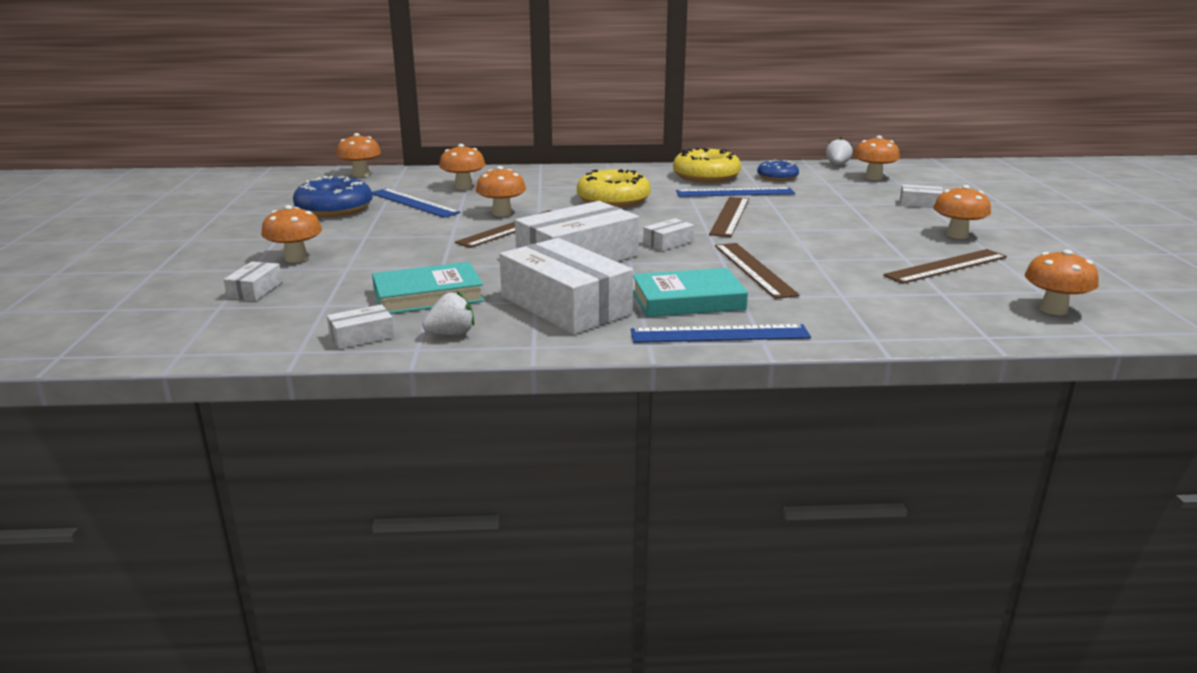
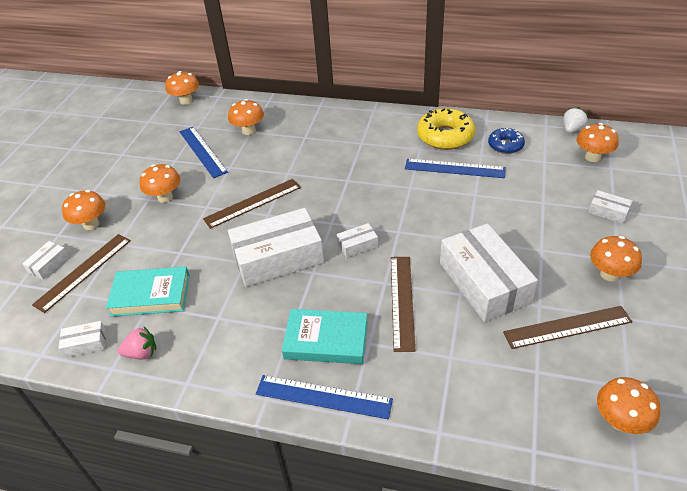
camera: 20 degrees right, 20 degrees up
(334, 209) = (146, 153): blue donut -> none
(451, 334) = (141, 353): white strawberry -> pink strawberry
(502, 213) = (257, 177): orange mushroom -> orange mushroom (165, 197)
(565, 305) = (235, 329): white box -> white box (484, 282)
(613, 200) = (350, 168): yellow donut -> none
(730, 216) = (429, 209): brown ruler -> brown ruler (83, 271)

